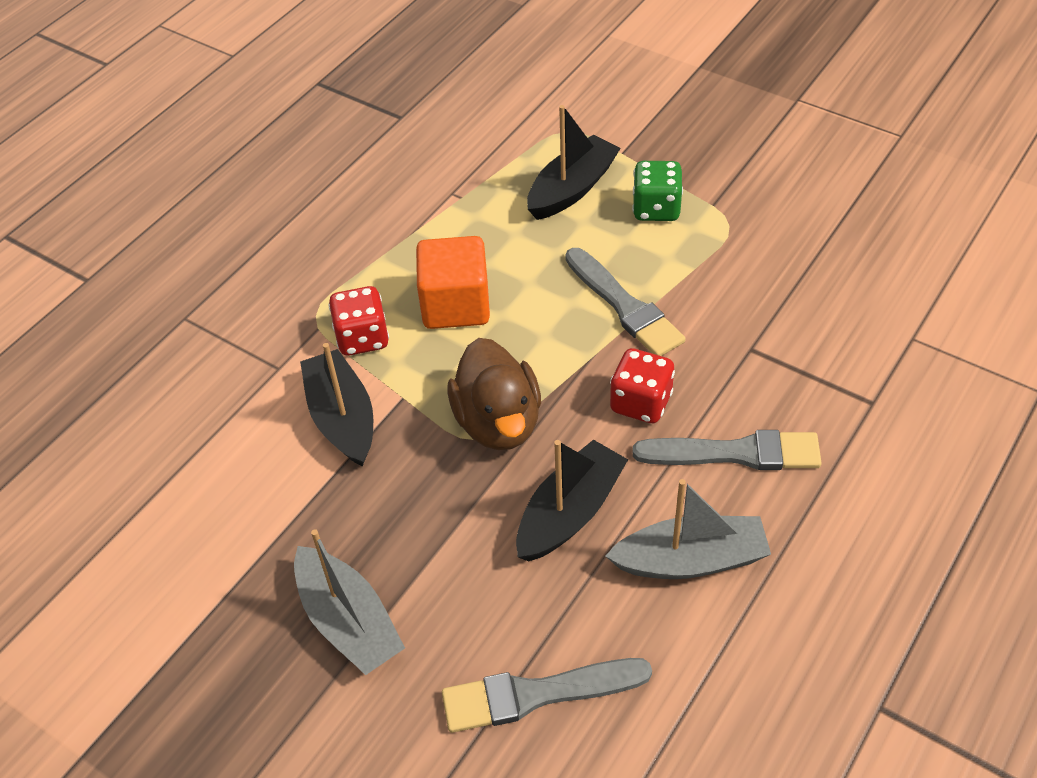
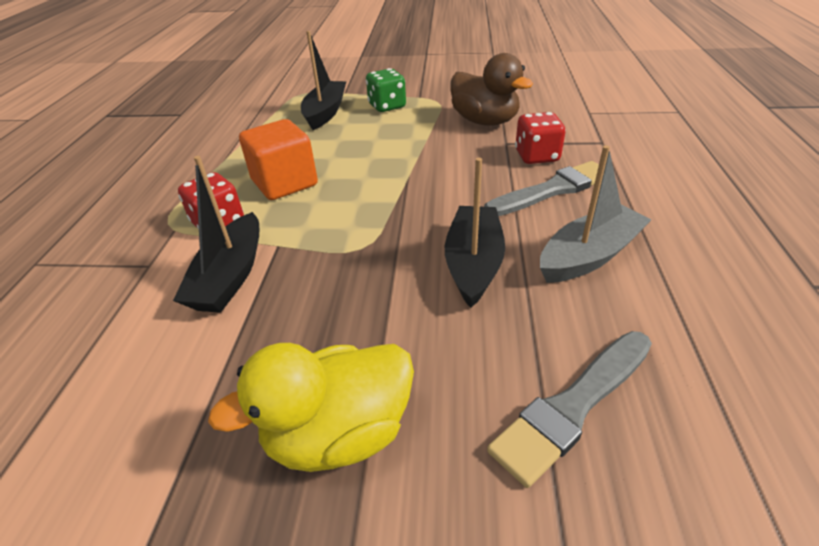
camera: 30 degrees left, 10 degrees down
(342, 418) = (230, 276): black boat -> black boat turned 120 degrees counterclockwise
(349, 622) = (339, 433): grey boat -> yellow duck
(498, 422) = (369, 232): brown duck -> brown duck (485, 121)
(624, 306) = (407, 149): grey brush -> none
(641, 403) = (464, 187): red dice -> red dice (536, 156)

